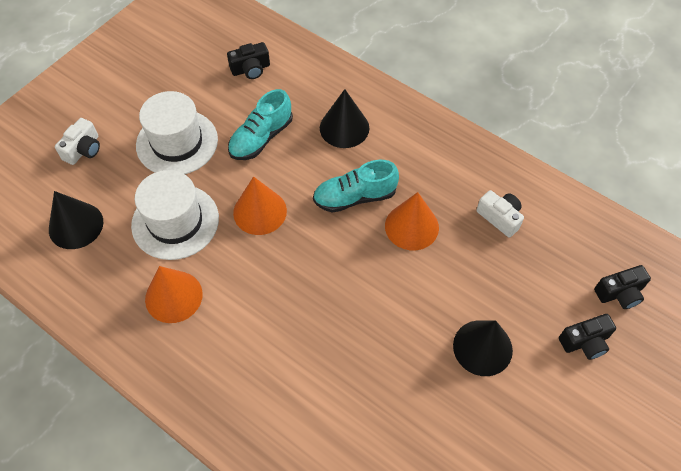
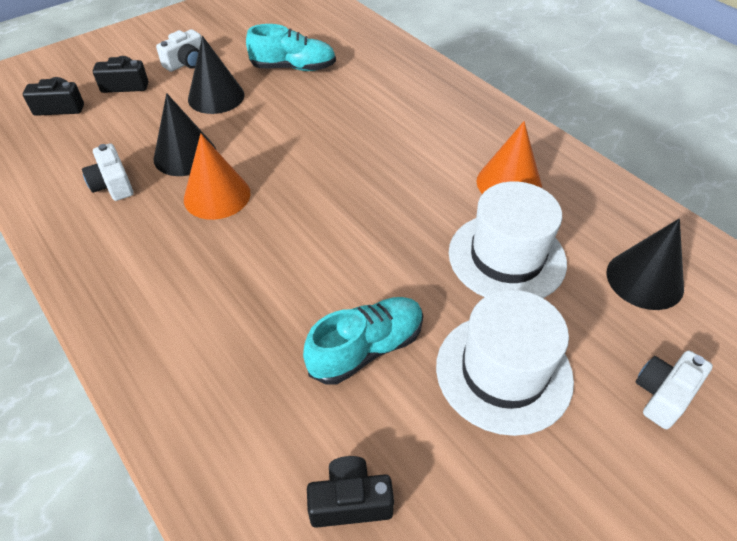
camera: 165 degrees left, 10 degrees down
(260, 211) = (393, 247): orange cone -> none
(344, 128) = (232, 336): black cone -> black cone (185, 155)
(355, 197) = (266, 239): turquoise shoe -> turquoise shoe (293, 68)
(550, 398) = (186, 63): none -> white camera

